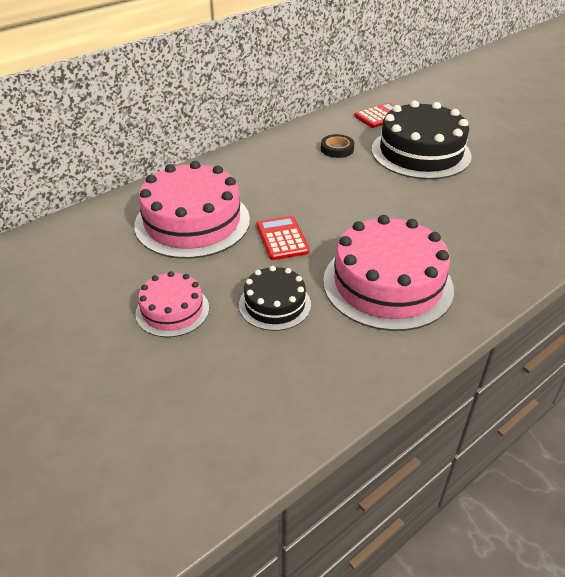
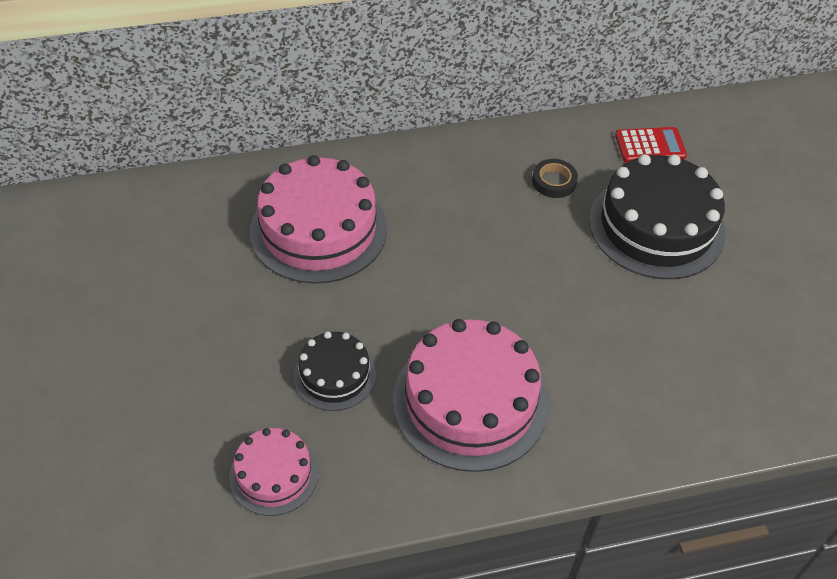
camera: 25 degrees right, 10 degrees up
(172, 310) = (231, 338): pink cake -> pink cake (274, 474)
(282, 238) = (398, 291): red calculator -> none

